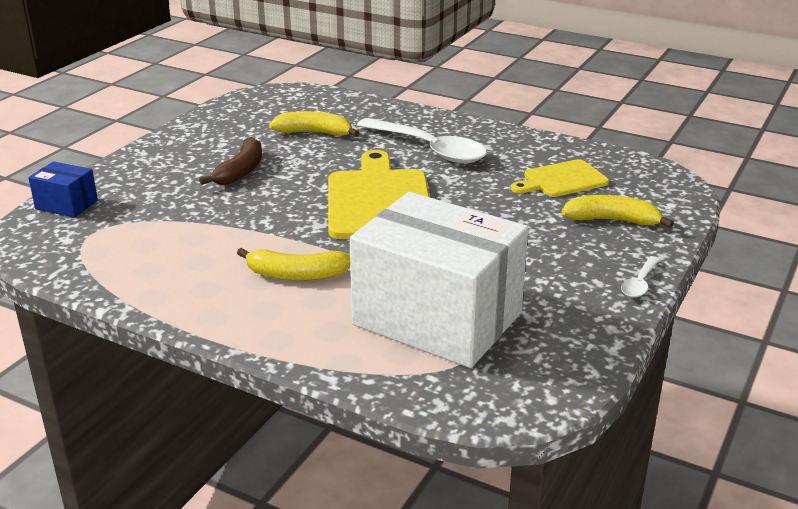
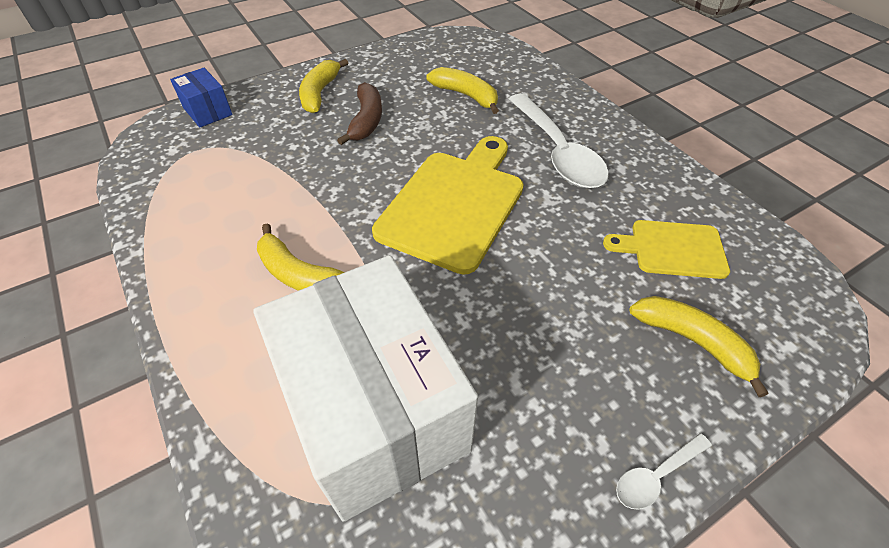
camera: 30 degrees right, 20 degrees up
(170, 164) = (320, 93): none -> yellow banana
(240, 171) = (366, 120): brown banana -> brown banana turned 45 degrees counterclockwise

